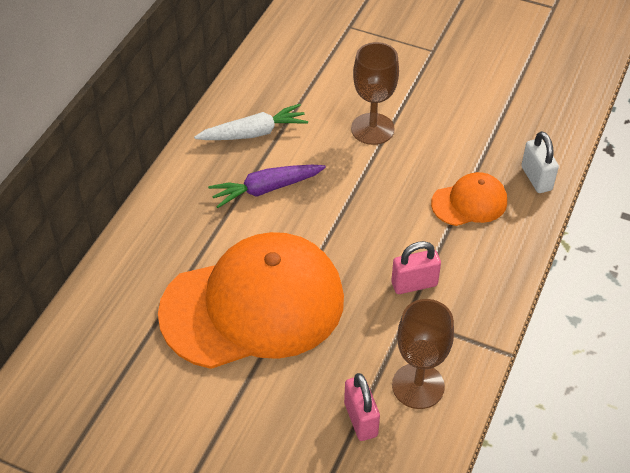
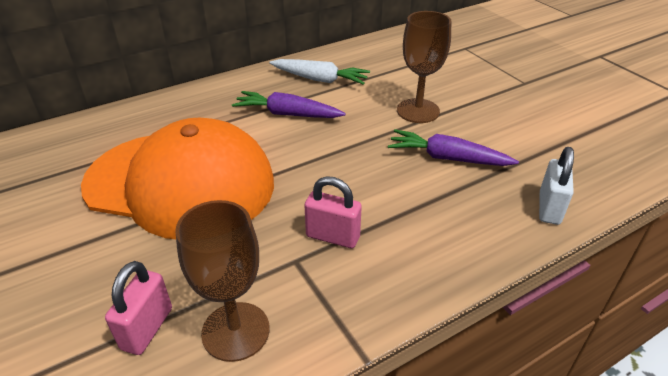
camera: 35 degrees right, 10 degrees down
(435, 168) = (447, 158): none -> purple carrot
(469, 202) = (456, 197): orange cap -> none

